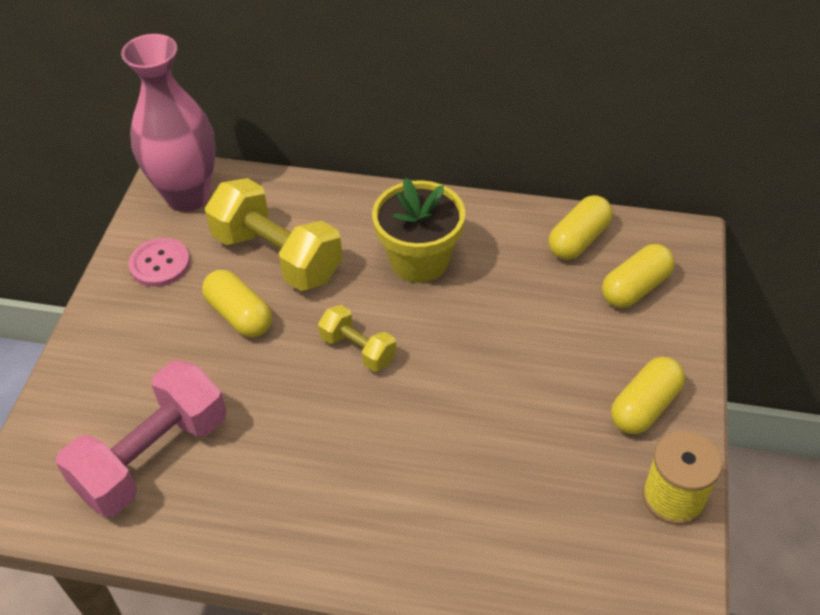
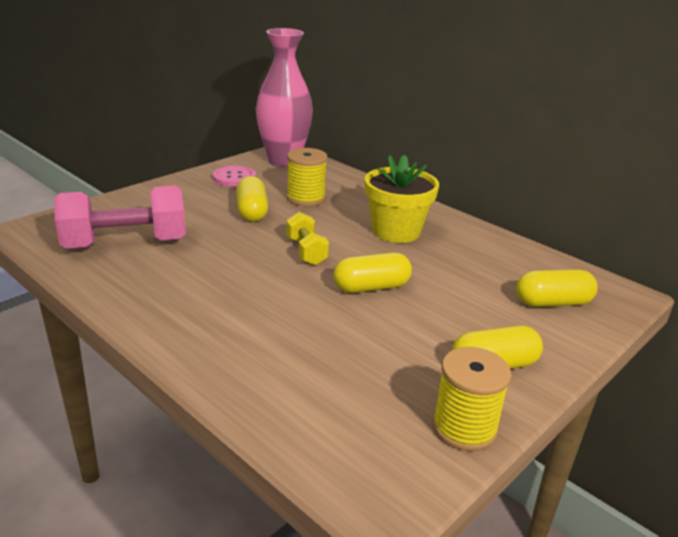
camera: 30 degrees right, 20 degrees down
(277, 256) = (306, 198): yellow dumbbell -> yellow spool
(578, 240) = (529, 264): yellow capsule -> yellow capsule (371, 287)

